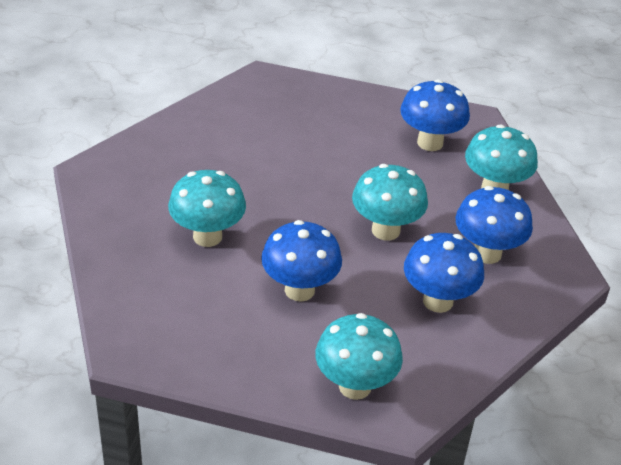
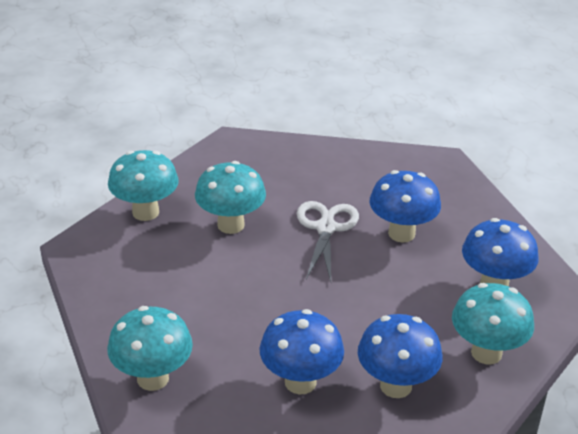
camera: 55 degrees right, 5 degrees down
(274, 186) = (326, 228): none -> white scissors
(299, 290) = (226, 298): blue mushroom -> blue mushroom (401, 233)
(385, 230) = (349, 311): turquoise mushroom -> turquoise mushroom (145, 212)

